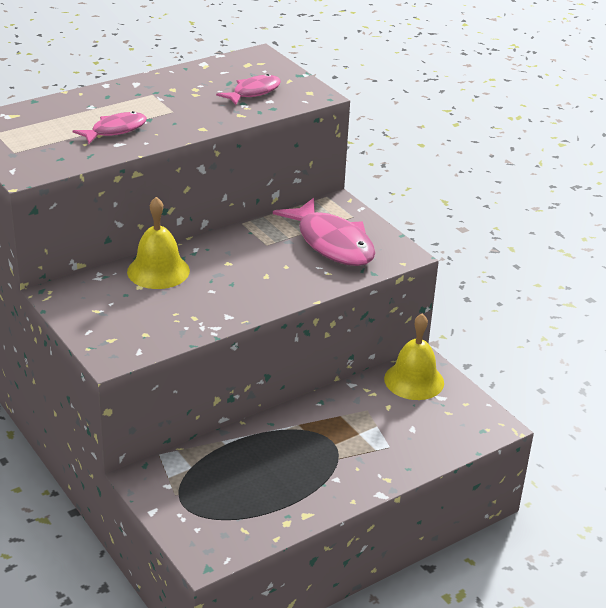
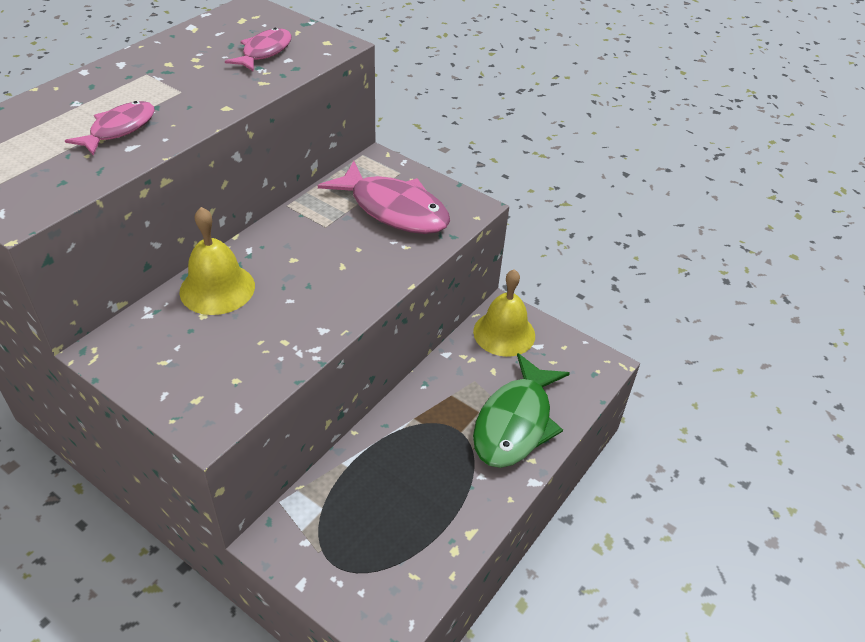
camera: 20 degrees left, 10 degrees up
(387, 449) = (515, 422): none -> green fish

